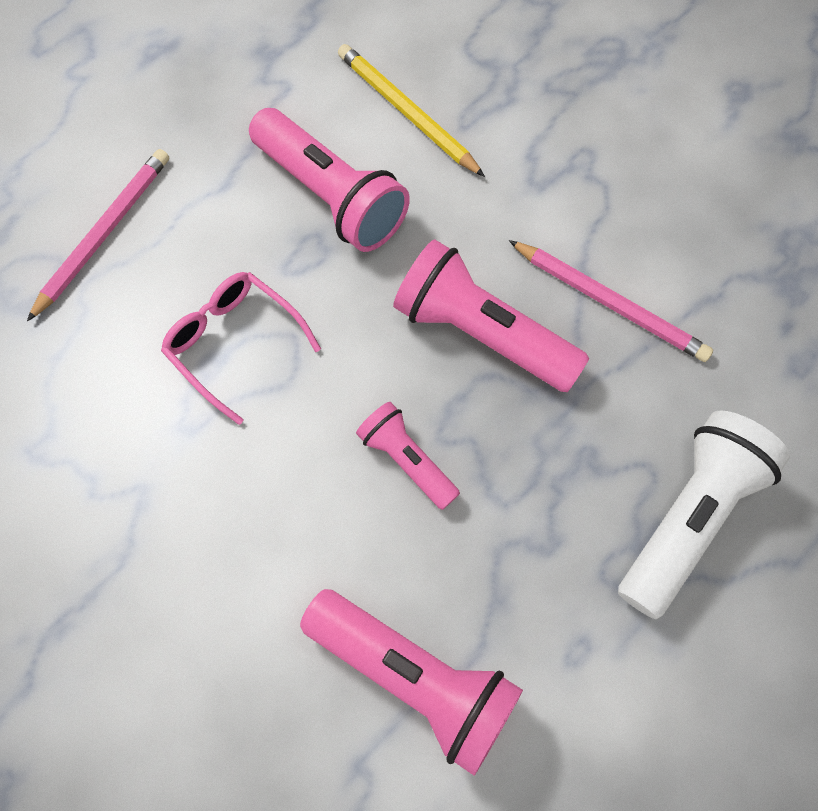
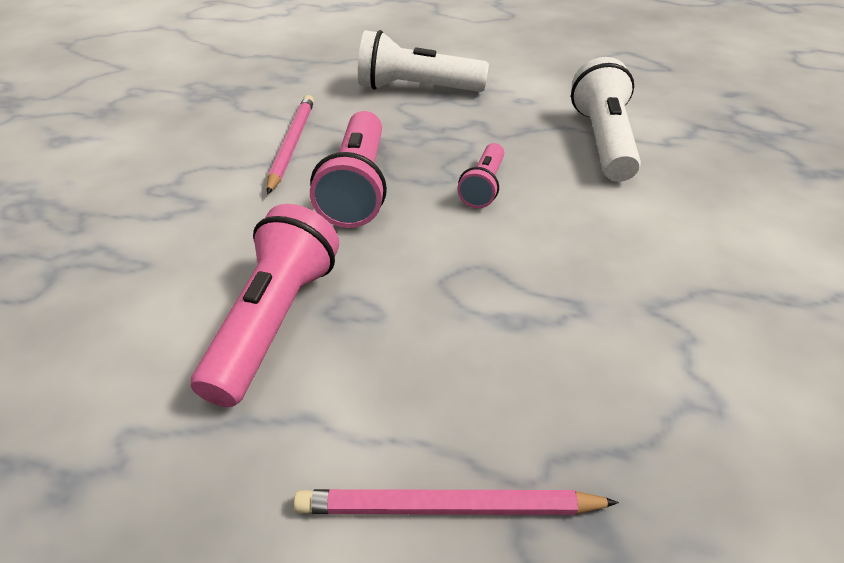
camera: 120 degrees left, 25 degrees down
(234, 343) = (480, 315): pink glasses -> none
(407, 113) = (139, 308): yellow pencil -> none
(414, 678) = (602, 141): pink flashlight -> white flashlight

